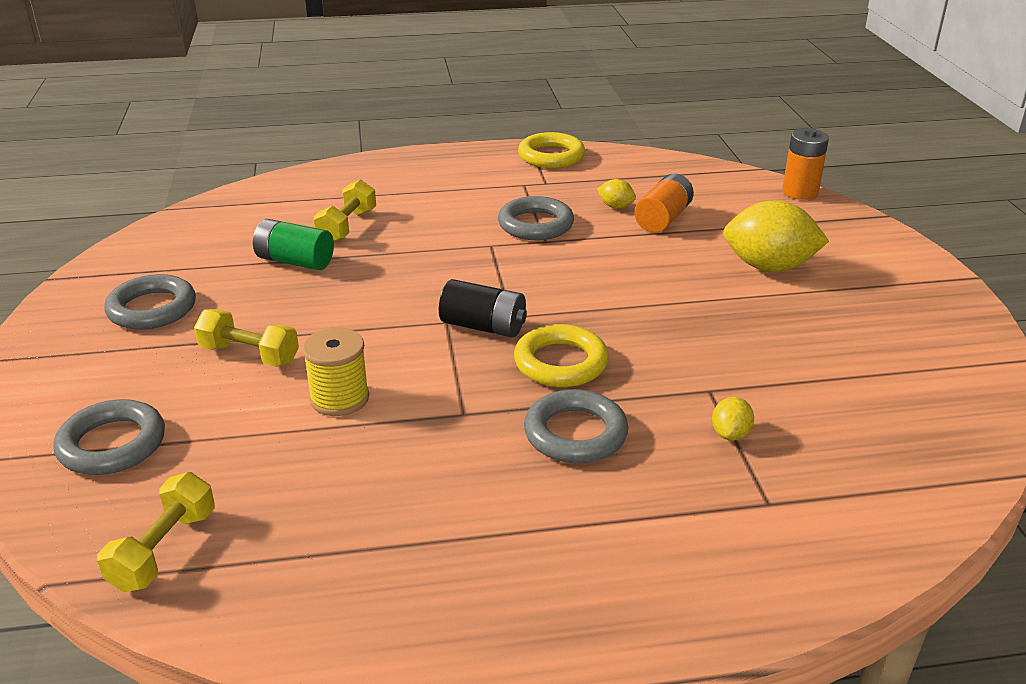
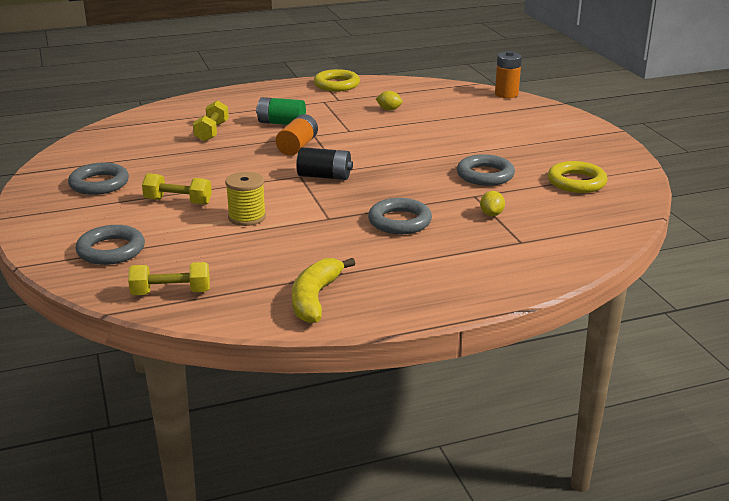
camera: 10 degrees left, 5 degrees down
(164, 550) = (171, 293): yellow dumbbell -> yellow dumbbell turned 75 degrees clockwise
(295, 261) = (185, 152): green battery -> green battery (281, 123)
(388, 595) = (315, 298): none -> yellow banana
(535, 225) = (339, 122): grey ring -> grey ring (485, 175)
(560, 363) = (379, 190): yellow ring -> yellow ring (576, 182)
(663, 219) = (422, 114): orange battery -> orange battery (297, 146)
(769, 267) = (495, 134): yellow lemon -> none

